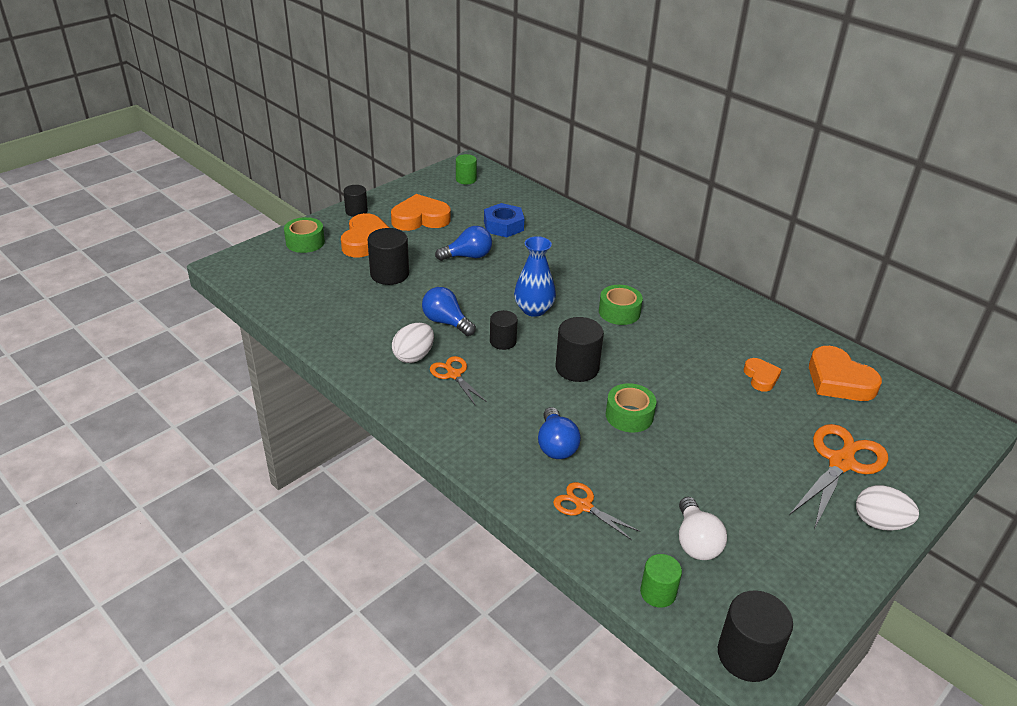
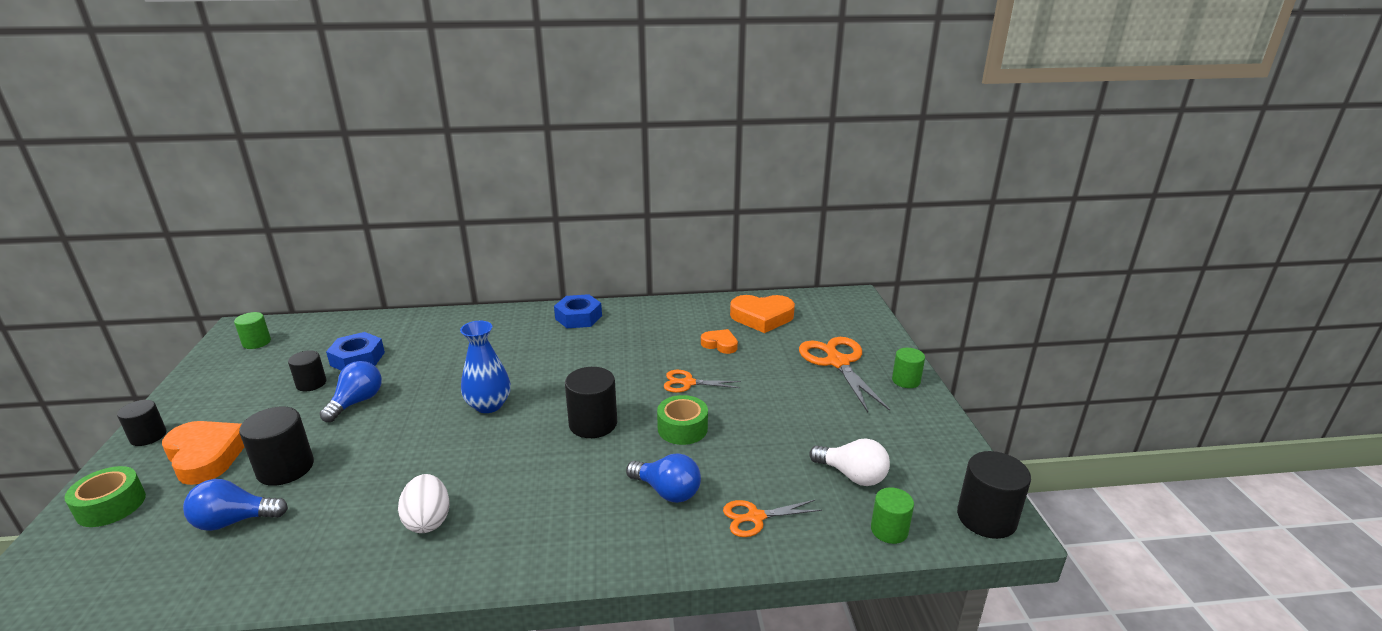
camera: 50 degrees left, 10 degrees down
(420, 219) = (250, 400): orange heart -> none
(446, 322) = (418, 469): blue light bulb -> blue light bulb (234, 521)
(453, 374) = (494, 506): orange scissors -> orange scissors (687, 383)
(503, 341) = (499, 447): black cylinder -> black cylinder (311, 383)
(619, 312) = (562, 364): green tape -> none
(683, 283) = (578, 317): none -> blue nut
(879, 523) = (906, 380): white egg -> green cylinder

